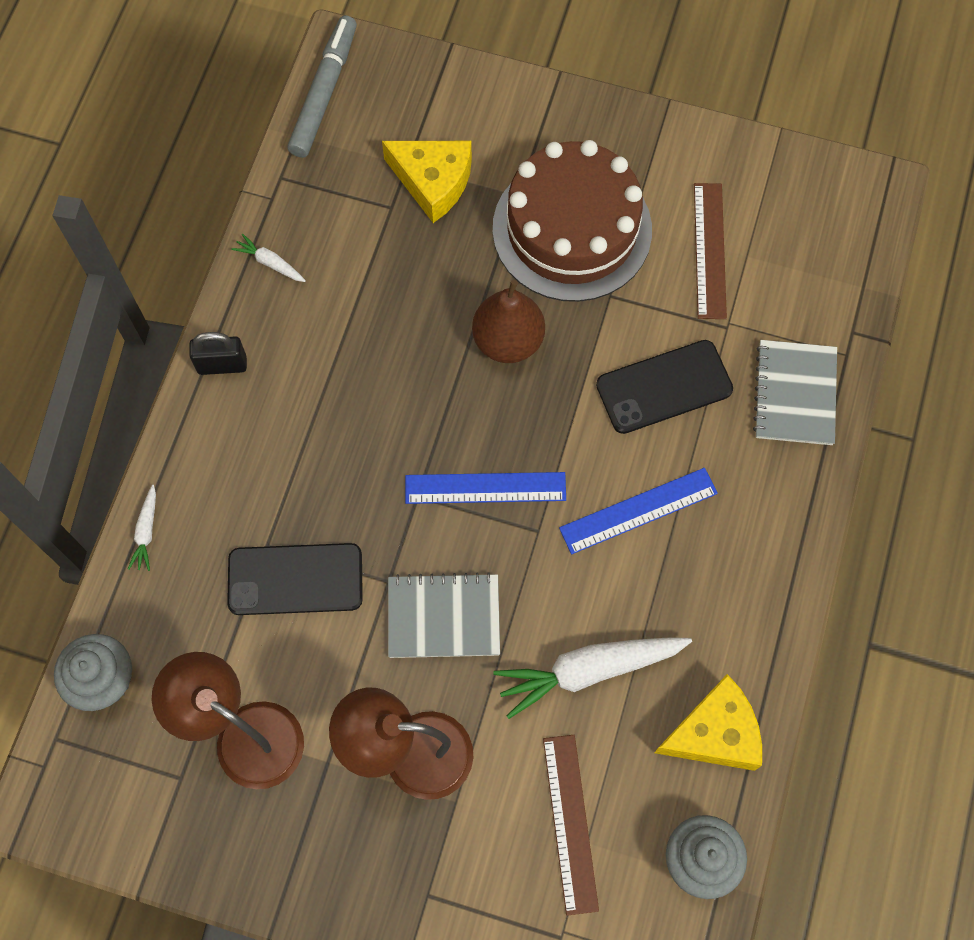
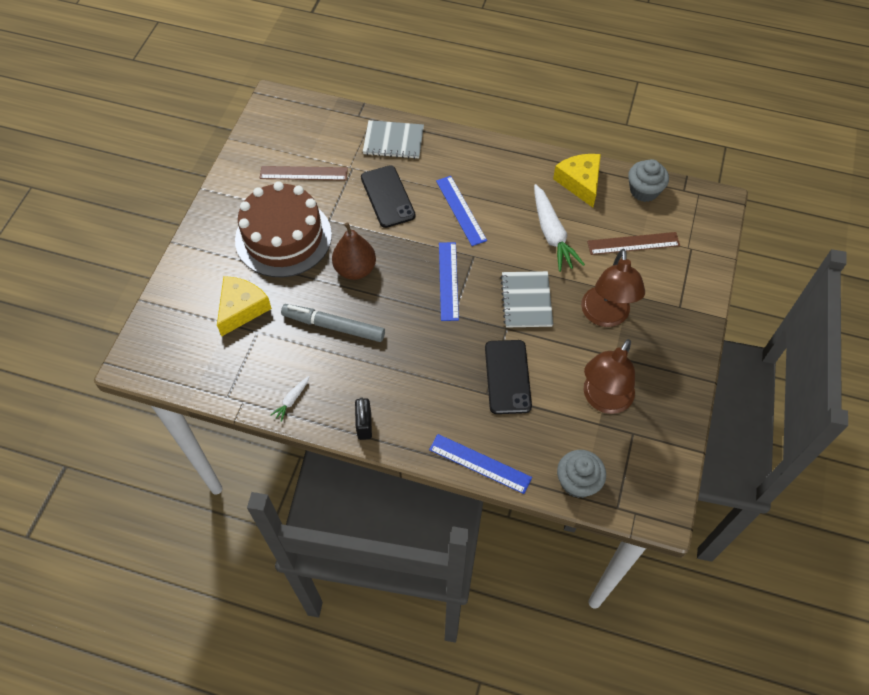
camera: 90 degrees left, 10 degrees down
(146, 532) = (480, 463): white carrot -> blue ruler
(324, 92) = (164, 373): grey marker -> grey marker (333, 326)

